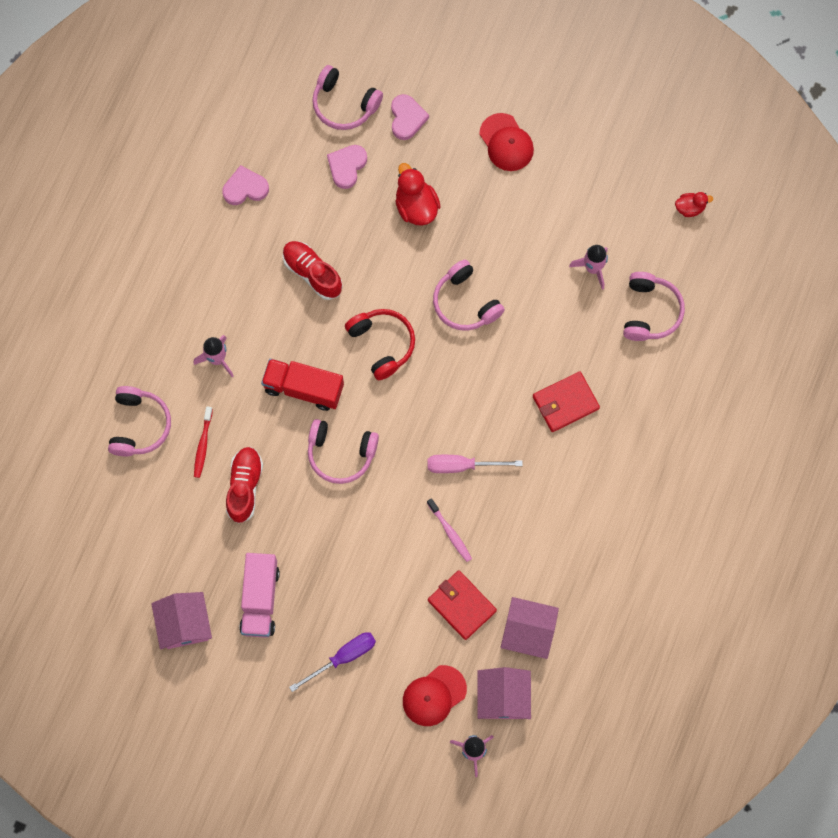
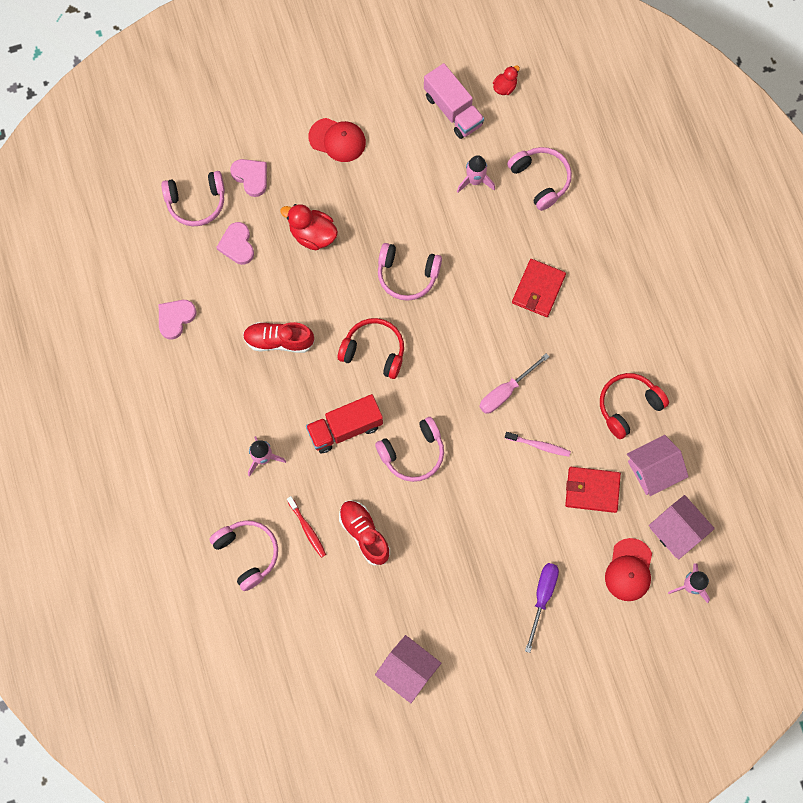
camera: 40 degrees left, 0 degrees up
(260, 599) = (447, 605): pink truck -> pink truck (453, 110)
(554, 561) = (628, 406): none -> red headphones

